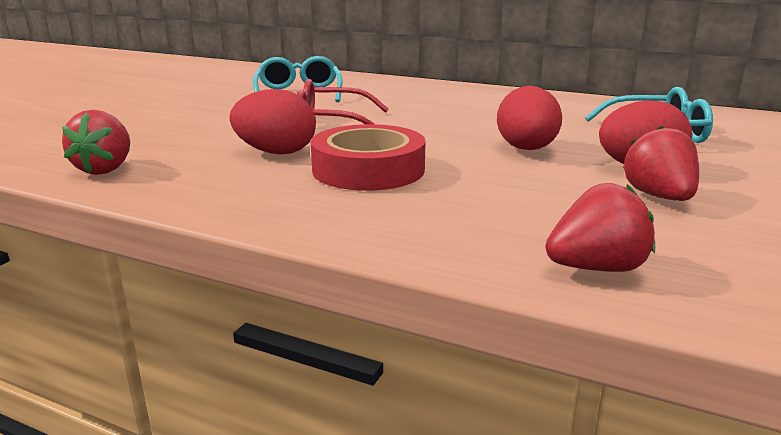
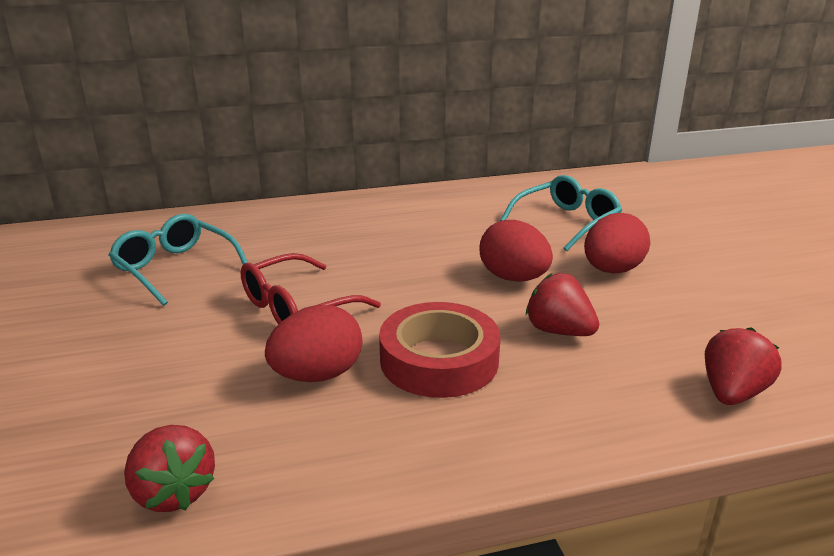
camera: 40 degrees left, 5 degrees up
(659, 197) = (664, 299): red strawberry -> red strawberry (559, 331)

